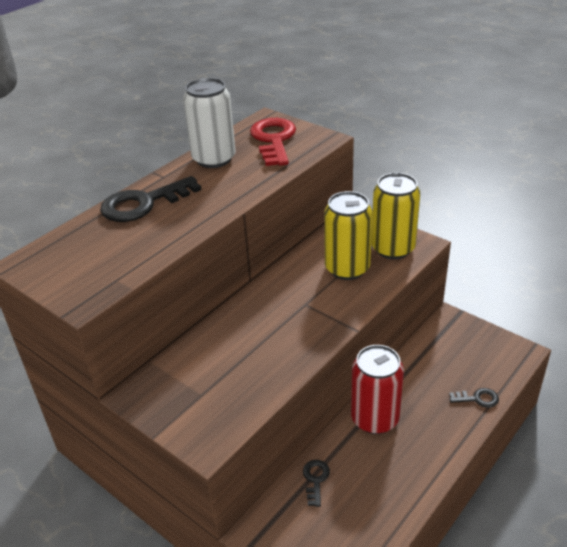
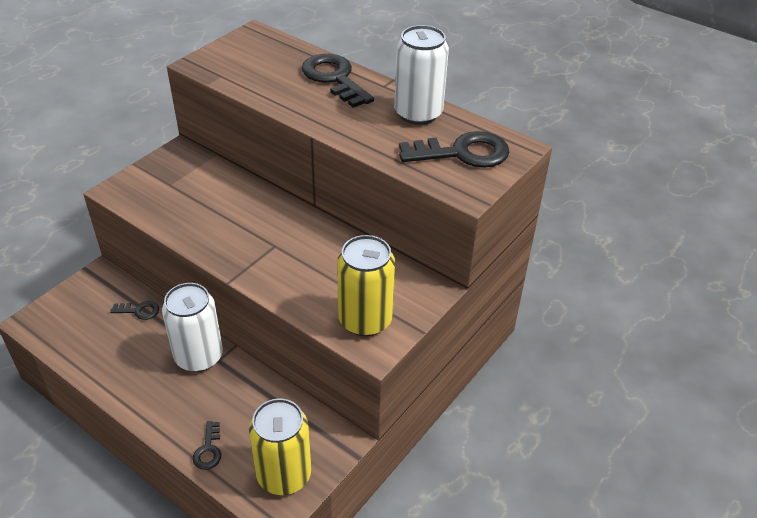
camera: 85 degrees right, 5 degrees up
(274, 140) = (463, 153): red key -> black key
(347, 268) = (329, 278): yellow can -> yellow can (284, 475)
(375, 418) = (199, 356): red can -> white can

